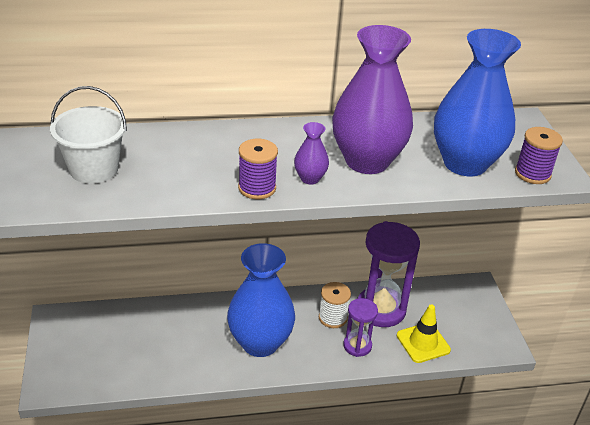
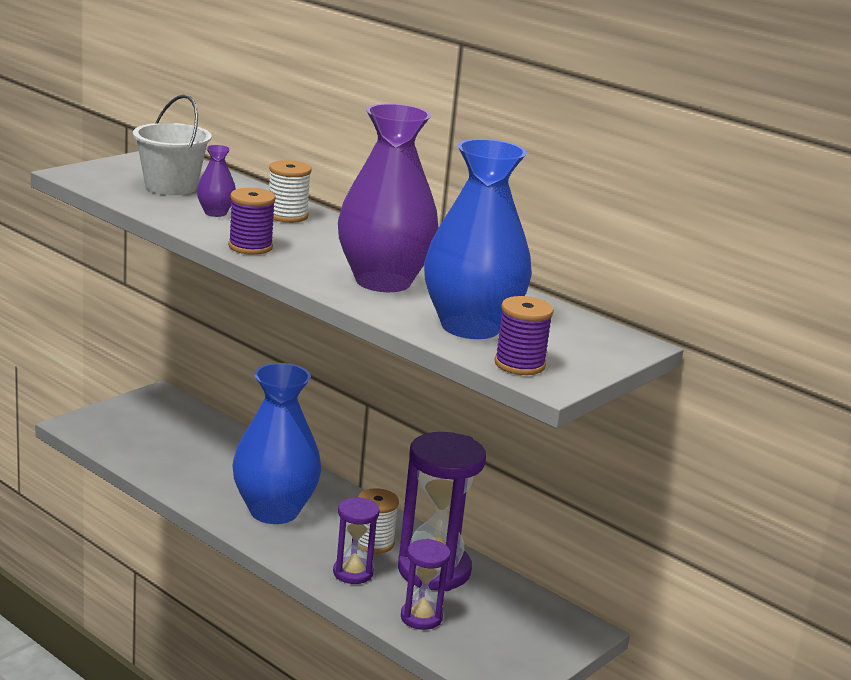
camera: 50 degrees right, 15 degrees down
(211, 143) = (287, 216): none -> white spool
(310, 178) = (305, 264): purple vase -> purple vase (215, 213)
(423, 343) = (421, 617): yellow traffic cone -> purple hourglass

